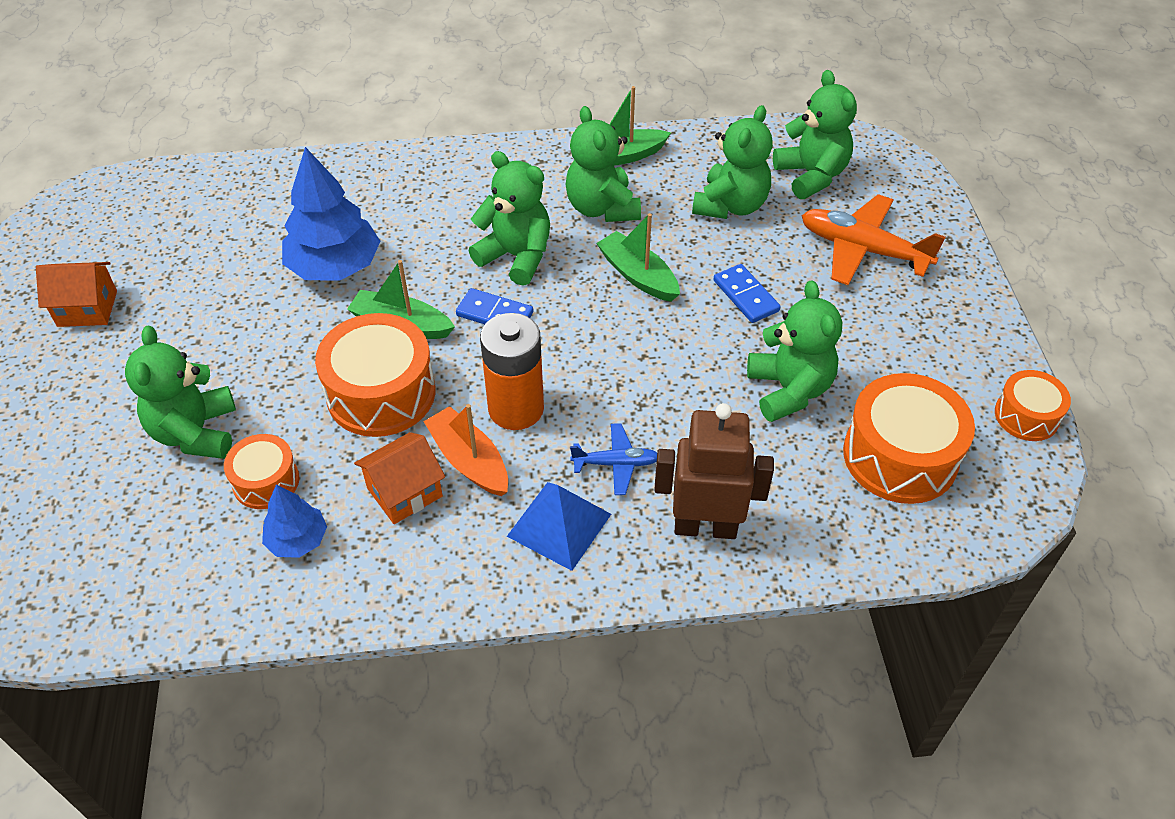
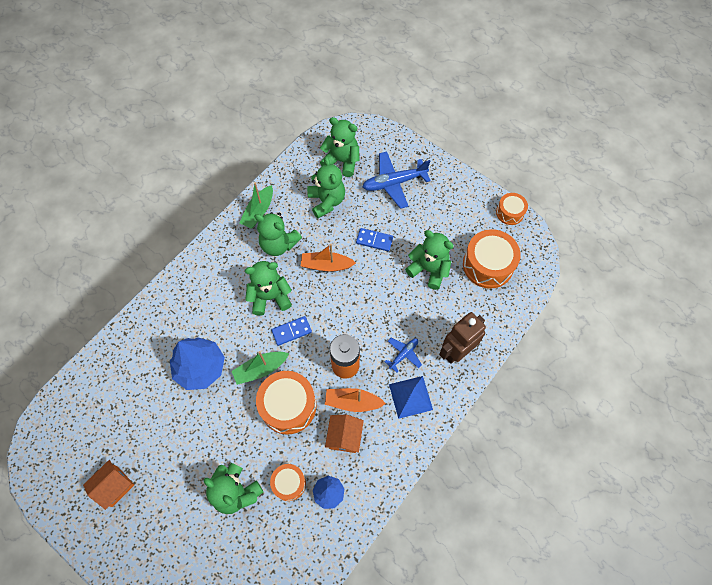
camera: 45 degrees left, 15 degrees up
(638, 275) = (326, 265): green boat -> orange boat
(863, 249) = (394, 183): orange plane -> blue plane

